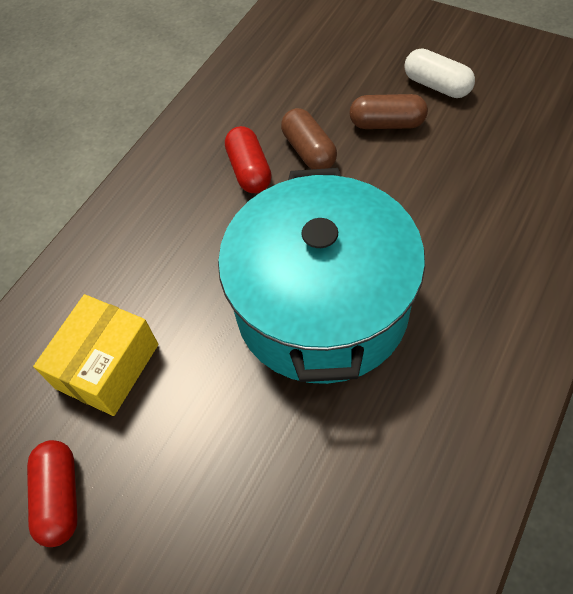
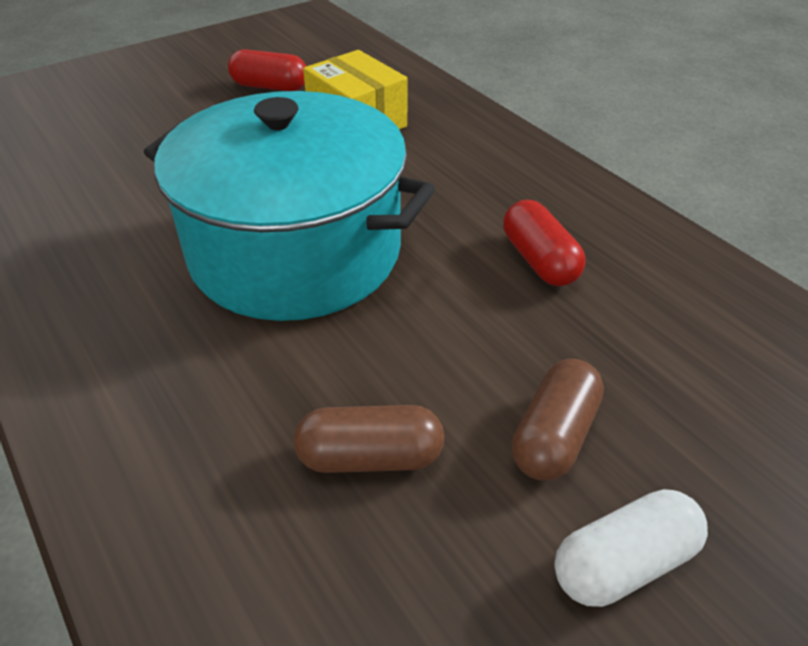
camera: 110 degrees right, 15 degrees down
(249, 170) = (539, 260): red capsule -> red capsule turned 60 degrees clockwise
(309, 151) = (543, 324): brown capsule -> brown capsule (370, 457)

